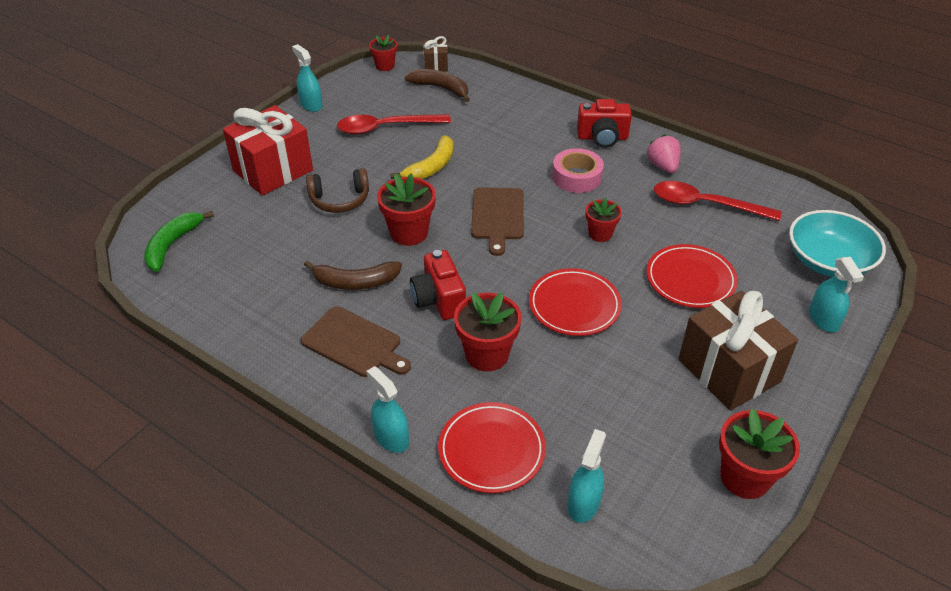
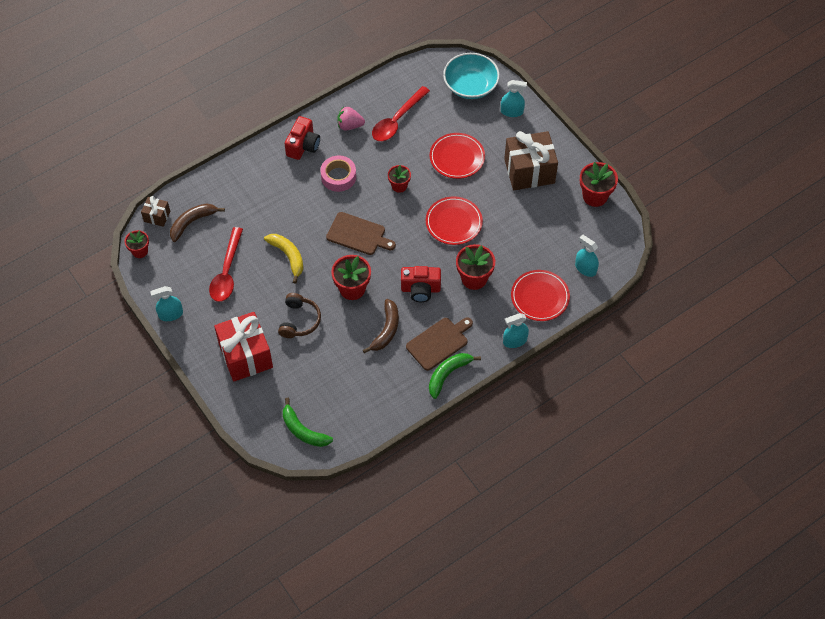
camera: 70 degrees left, 15 degrees up
(301, 369) = (448, 374): none -> green banana

